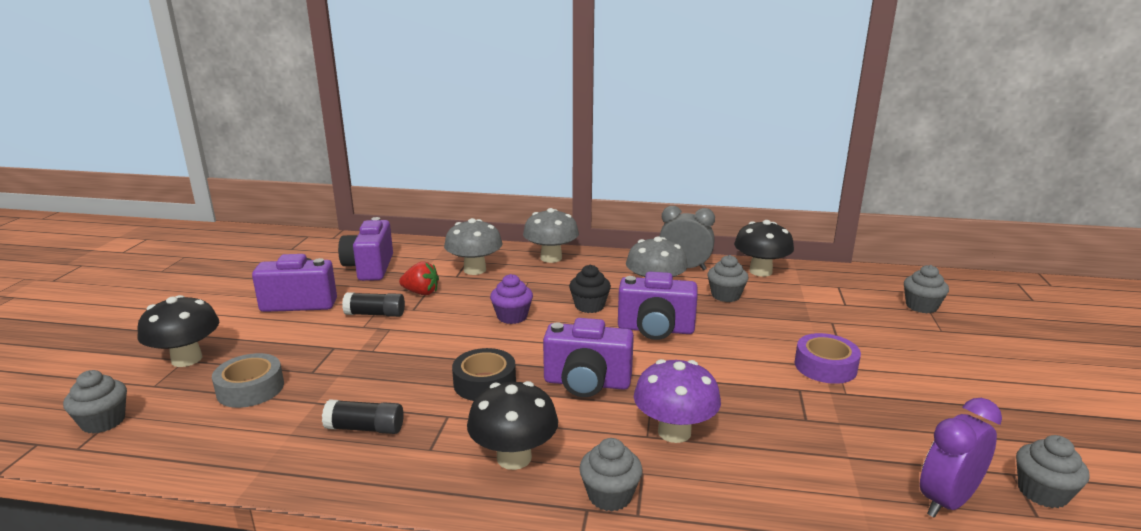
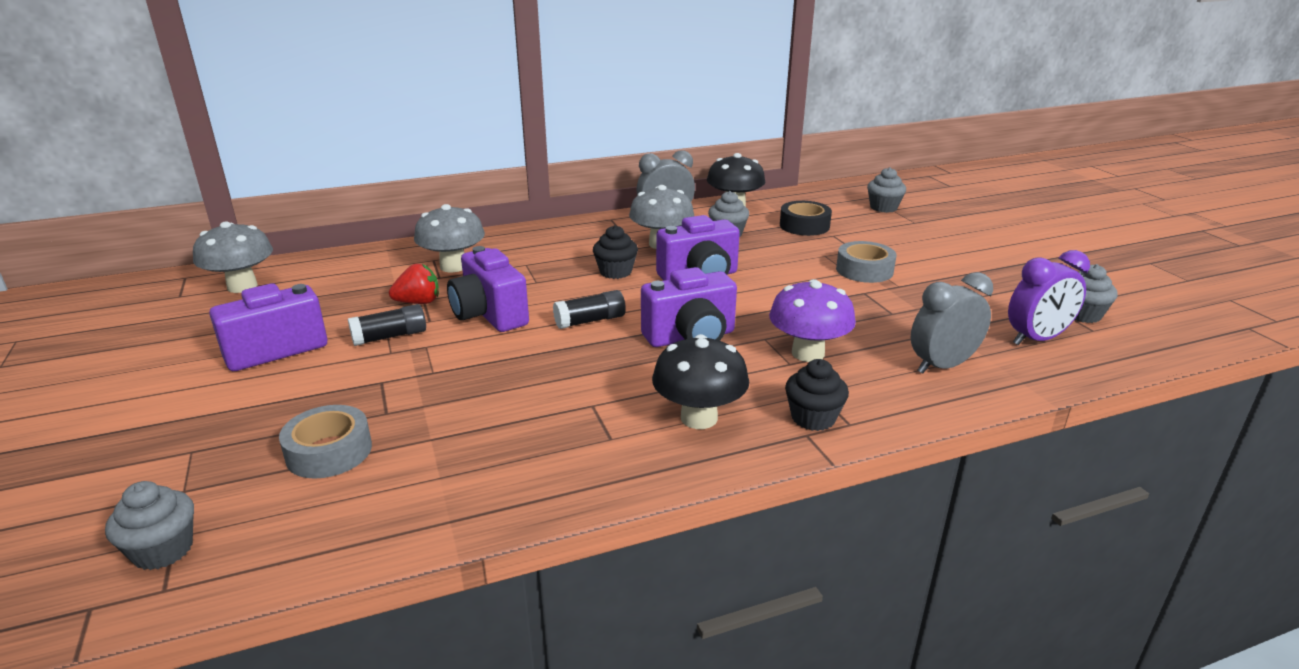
camera: 30 degrees left, 5 degrees up
(187, 359) = (193, 449): black mushroom -> none
(365, 428) = (519, 443): black glue stick -> black glue stick (590, 321)
(370, 268) = (320, 292): purple camera -> purple camera (489, 315)
(484, 383) = (594, 366): black tape -> black tape (804, 226)
(512, 316) = (549, 300): purple cupcake -> none
(551, 258) = (524, 237): grey mushroom -> grey mushroom (242, 286)
(610, 496) = (813, 418): grey cupcake -> black cupcake
(798, 492) = (942, 366): none -> grey clock
(825, 366) = (864, 270): purple tape -> grey tape
(947, 501) = (1036, 339): purple clock -> purple clock turned 135 degrees counterclockwise

